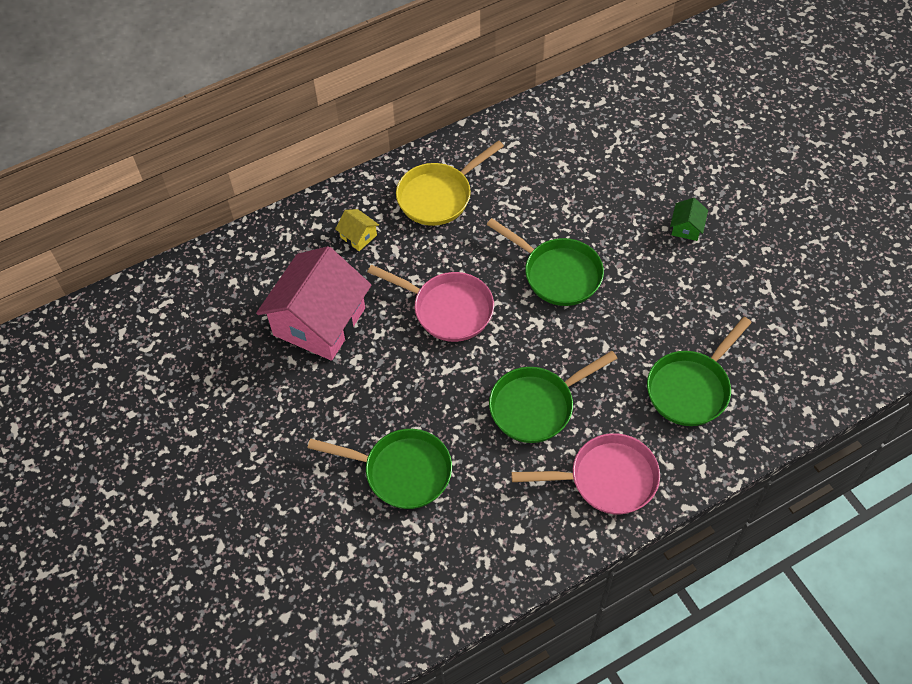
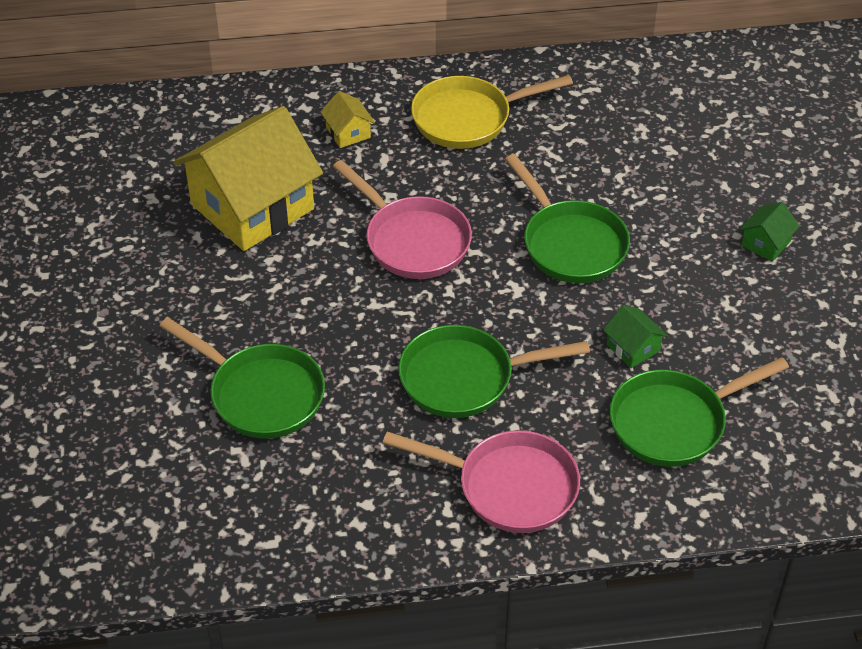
camera: 20 degrees right, 10 degrees down
(319, 321) = (252, 206): pink house -> yellow house
(637, 340) = (633, 348): none -> green house

